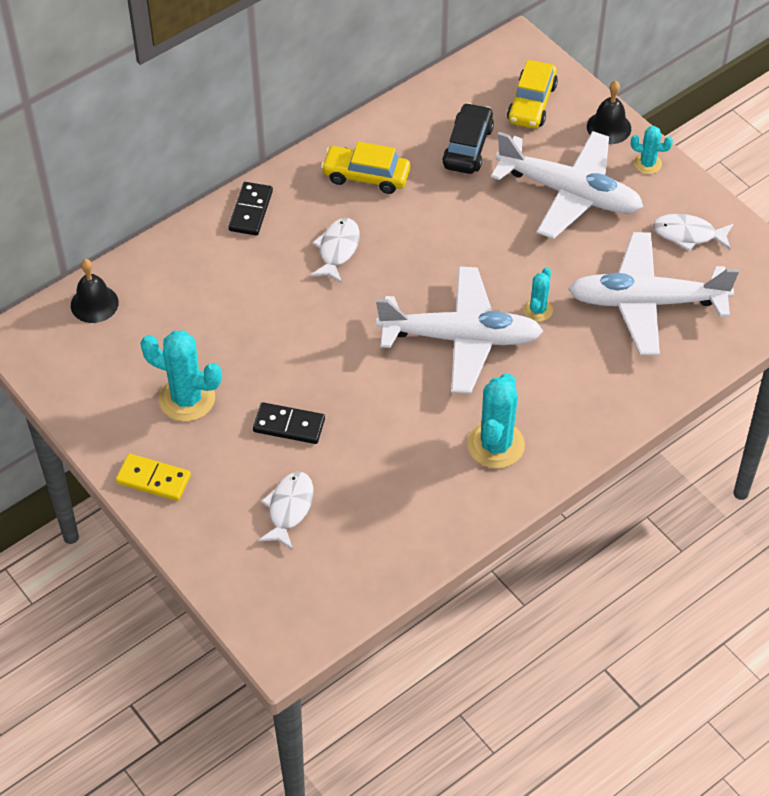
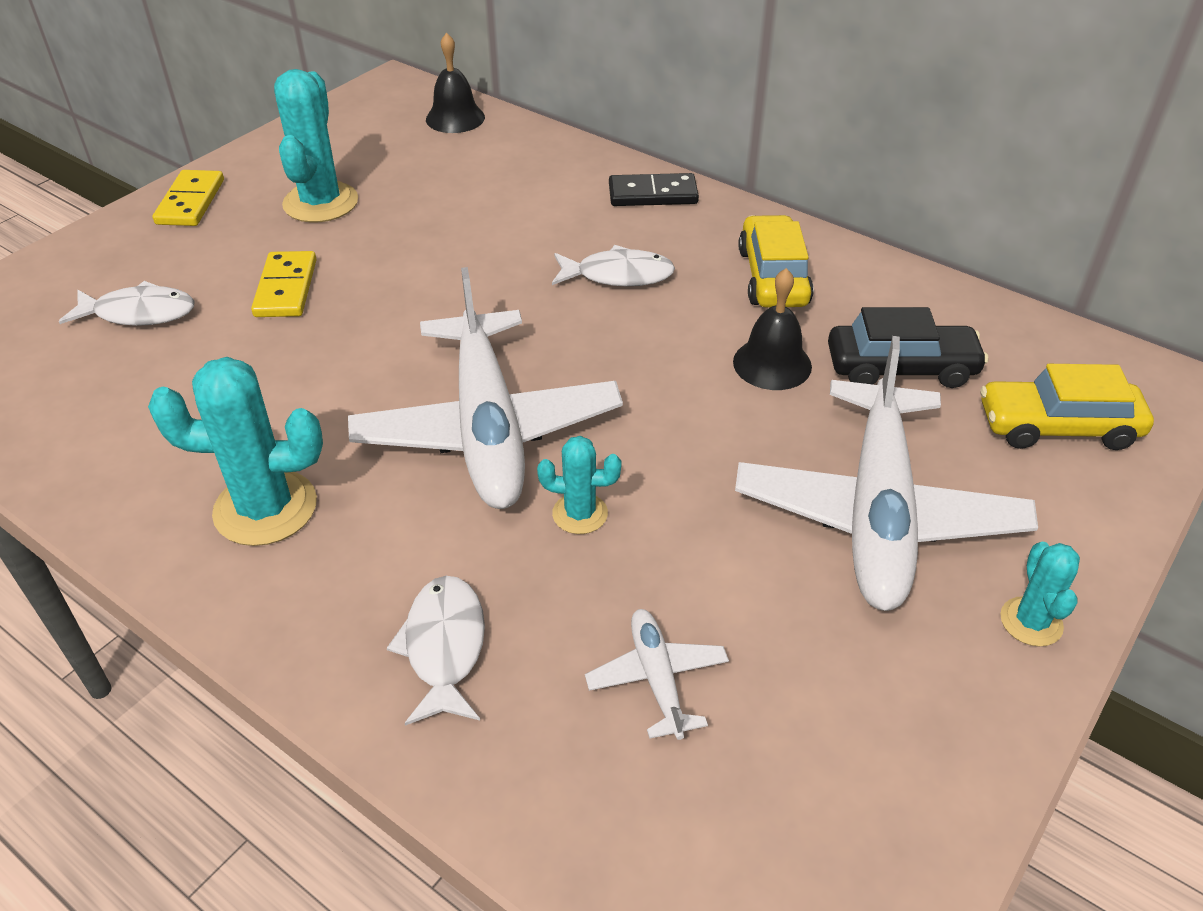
camera: 75 degrees right, 10 degrees down
(289, 425) = (286, 288): black domino -> yellow domino
(609, 127) = (1082, 543): black bell -> black bell (772, 364)
(646, 302) = (657, 678): white plane -> white plane, size x0.44
(688, 234) = (878, 728): white fish -> white fish (444, 647)

